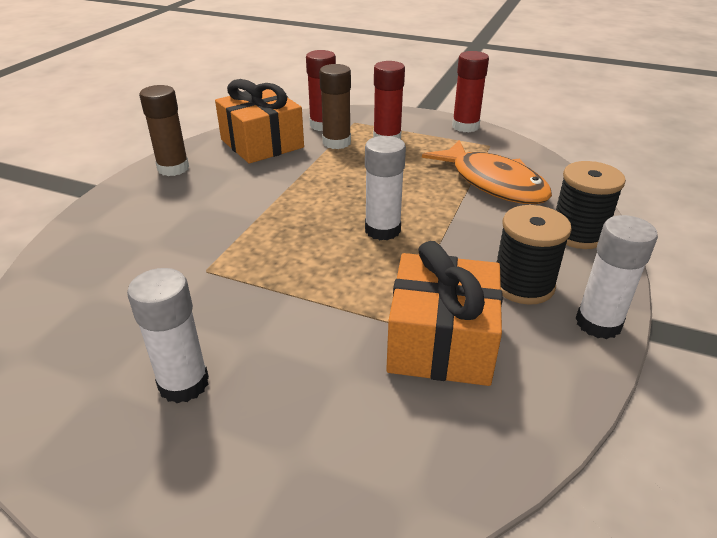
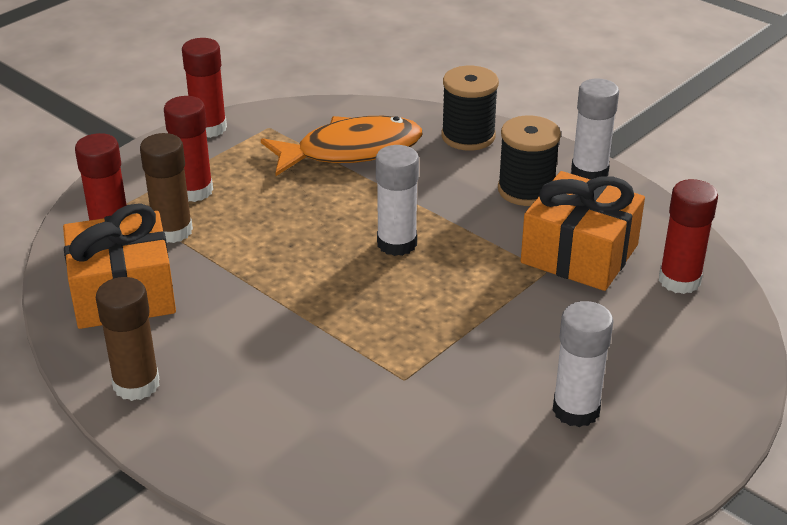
camera: 70 degrees left, 0 degrees up
(445, 437) = (679, 280): none -> red glue stick

